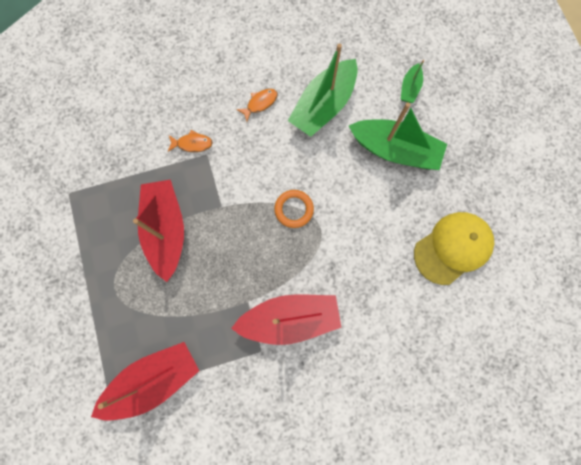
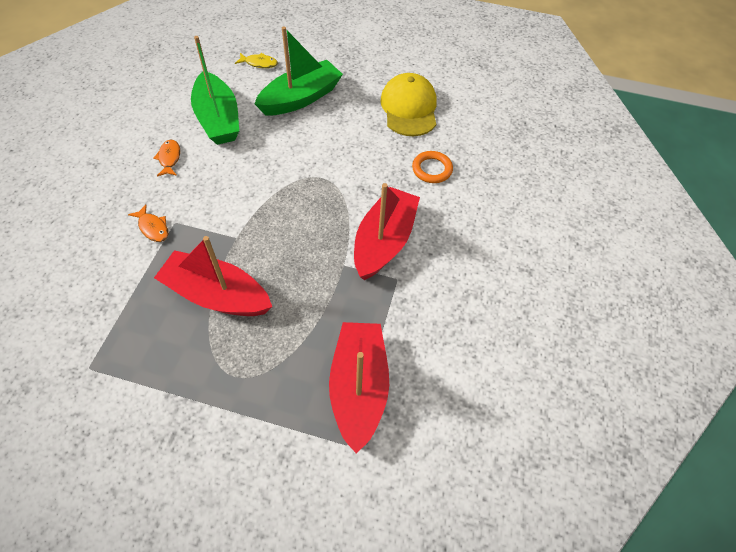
camera: 60 degrees left, 20 degrees down
(192, 144) = (153, 228): orange fish -> orange fish turned 105 degrees clockwise
(294, 209) = (289, 186): orange ring -> orange ring (432, 169)
(409, 88) = (259, 63): green boat -> yellow fish

